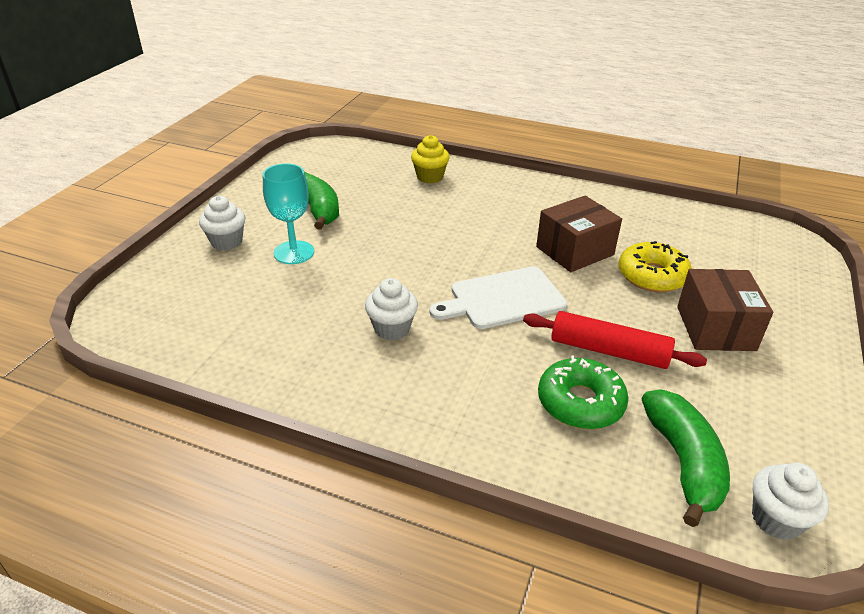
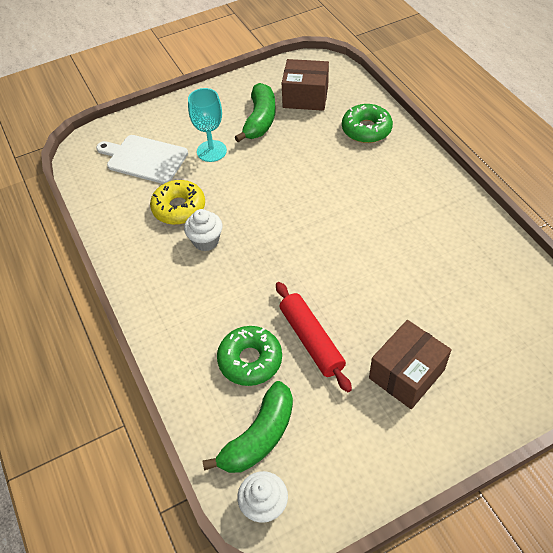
camera: 45 degrees right, 15 degrees up
(226, 242) = (184, 122): white cupcake -> none
(430, 177) = (366, 129): yellow cupcake -> green donut
(503, 299) = (293, 260): white cutting board -> white cutting board (144, 158)
(575, 251) = (390, 252): brown box -> brown box (305, 97)
(652, 276) = (419, 306): yellow donut -> yellow donut (179, 208)

